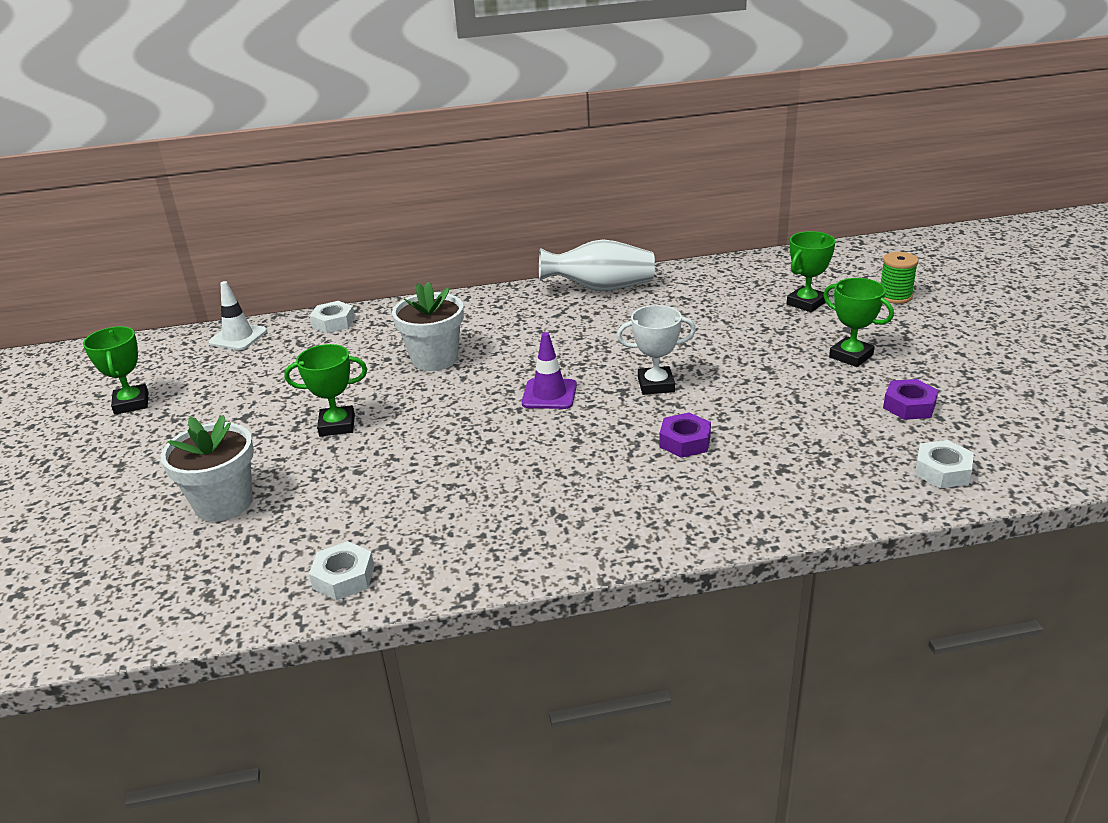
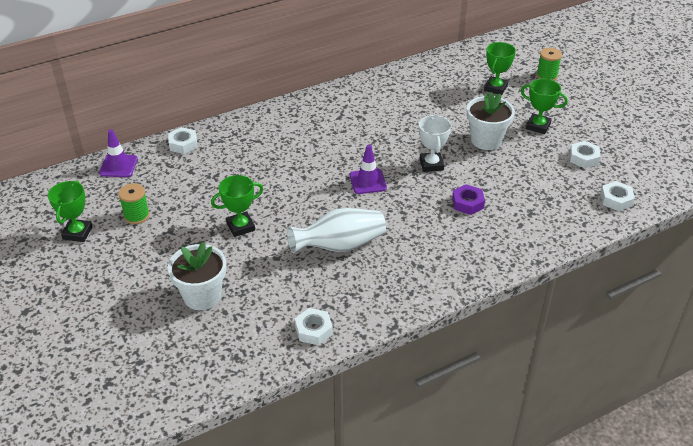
camera: 20 degrees left, 10 degrees up
(131, 403) = (77, 233): green trophy -> green trophy turned 45 degrees clockwise
(216, 394) = (136, 216): none -> green spool
(238, 337) = (118, 166): white traffic cone -> purple traffic cone
(434, 359) = (275, 165): white flower pot -> white flower pot (486, 140)
(600, 288) = (357, 91): white vase -> white vase (340, 245)
(656, 385) = (431, 164): white trophy -> white trophy turned 75 degrees counterclockwise
(909, 406) = (583, 158): purple nut -> white nut

